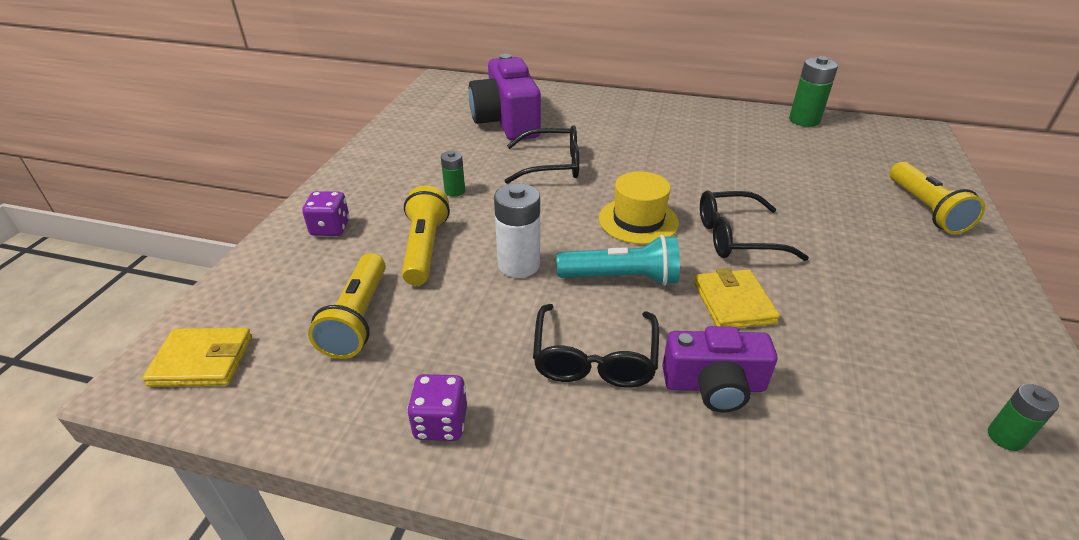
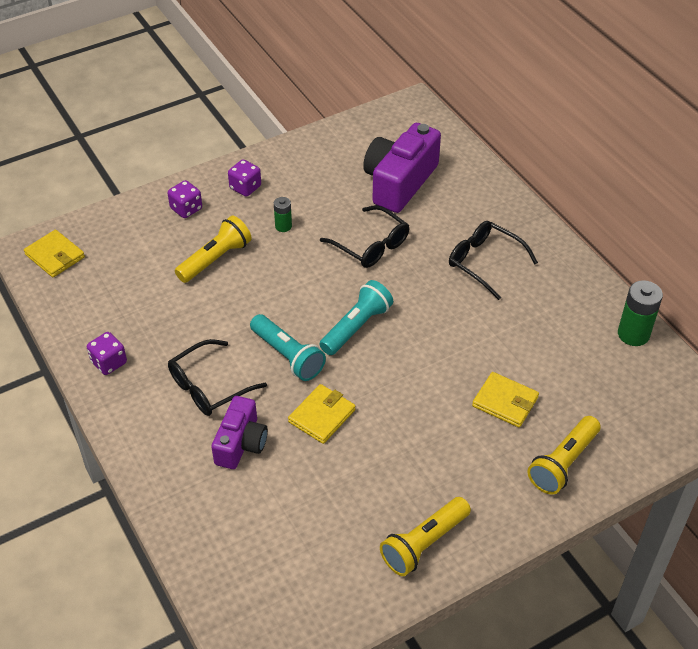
camera: 45 degrees right, 10 degrees up
(357, 318) = (136, 281): yellow flashlight -> yellow flashlight (424, 543)
(373, 184) = (245, 187): none -> purple dice
(518, 265) = (248, 306): white battery -> none
(638, 220) = (356, 327): yellow hat -> turquoise flashlight
(714, 385) = (241, 443): purple camera -> purple camera turned 120 degrees counterclockwise
(737, 237) = (396, 382): black glasses -> black glasses (484, 262)
(822, 199) = (505, 402): none -> yellow wallet
(1005, 437) = (330, 577): green battery -> none

